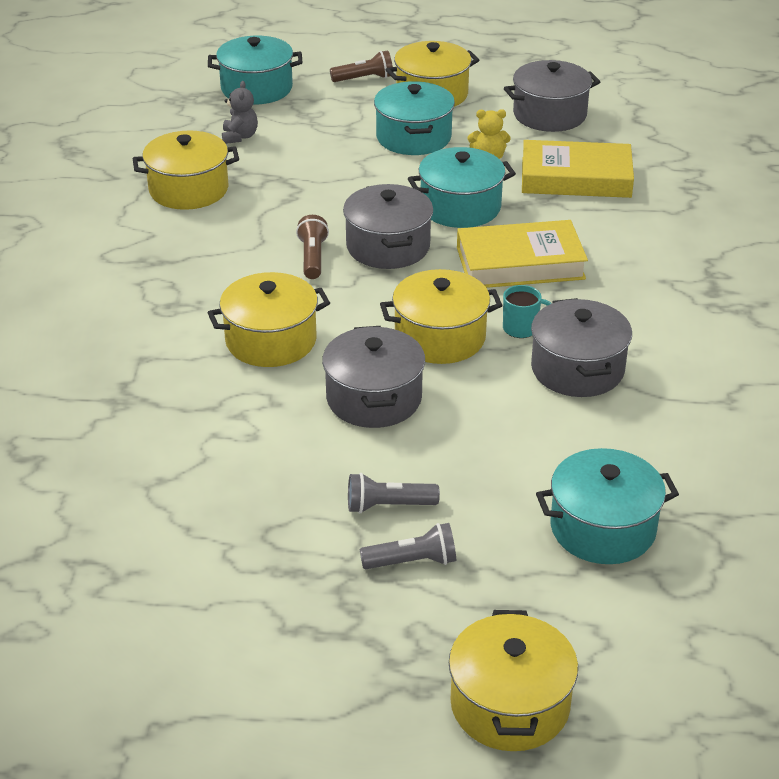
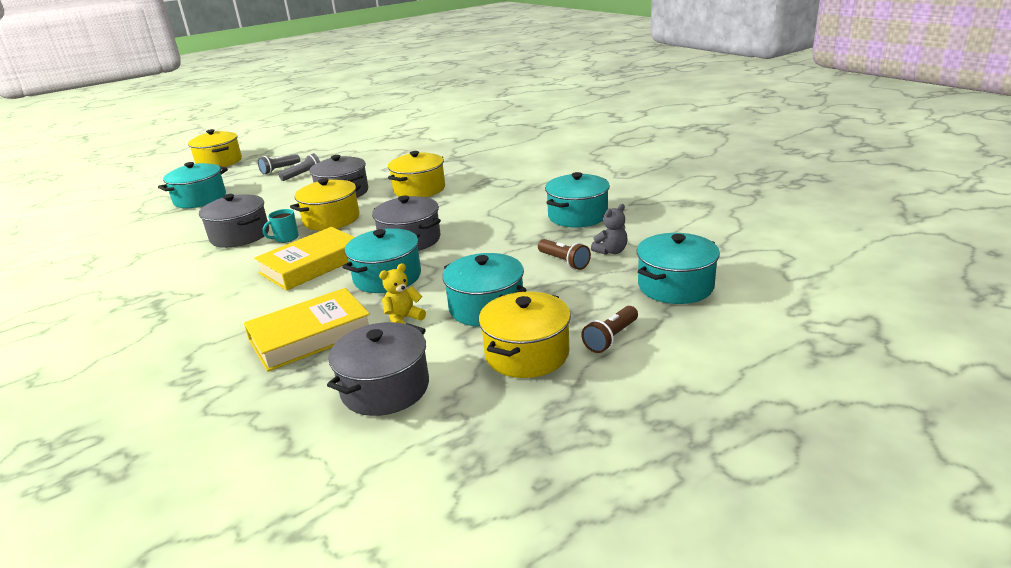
camera: 145 degrees right, 10 degrees down
(189, 189) = (577, 216): yellow pot -> turquoise pot
(239, 137) = (611, 251): grey teddy bear -> grey teddy bear turned 90 degrees counterclockwise
(312, 258) = (448, 219): brown flashlight -> brown flashlight (564, 262)

